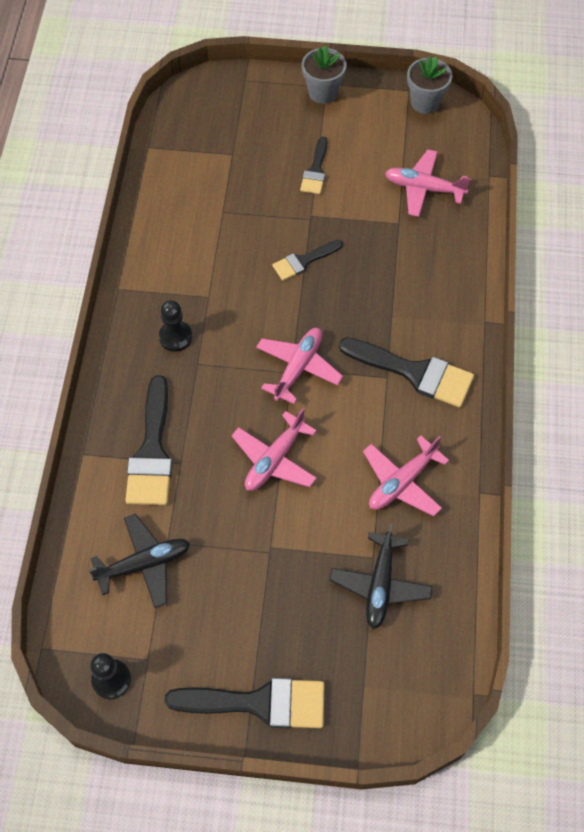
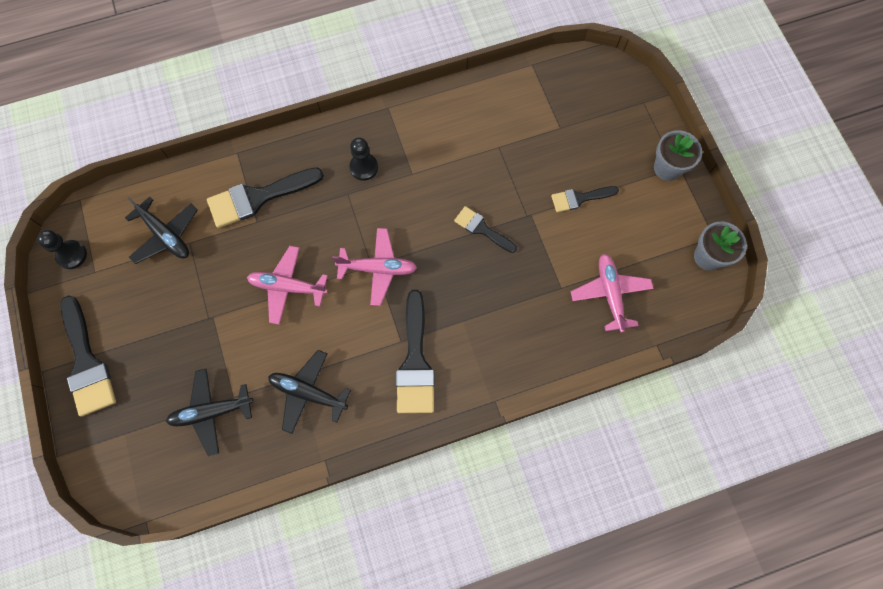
camera: 65 degrees right, 10 degrees up
(402, 482) = (308, 393): pink plane -> black plane

